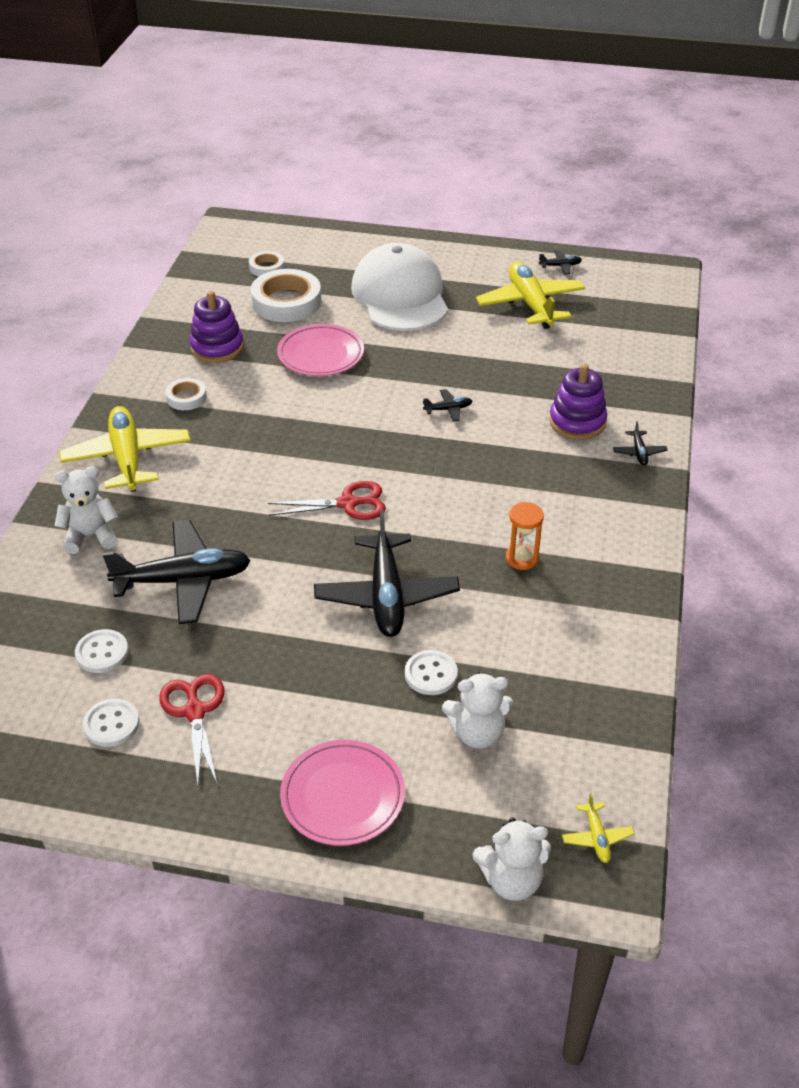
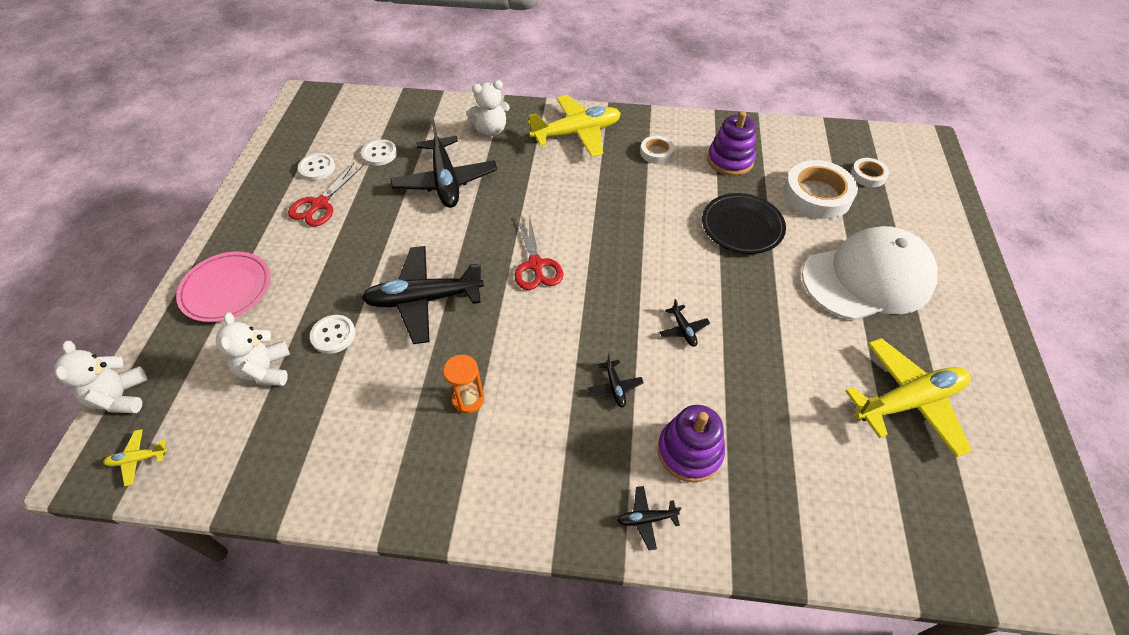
camera: 85 degrees right, 10 degrees up
(90, 536) = (491, 130): white teddy bear -> white teddy bear turned 90 degrees clockwise
(195, 712) = (320, 204): red scissors -> red scissors turned 135 degrees clockwise
(320, 355) = (742, 227): pink plate -> black plate
(560, 266) = (1012, 435): black plane -> black plane (615, 387)

